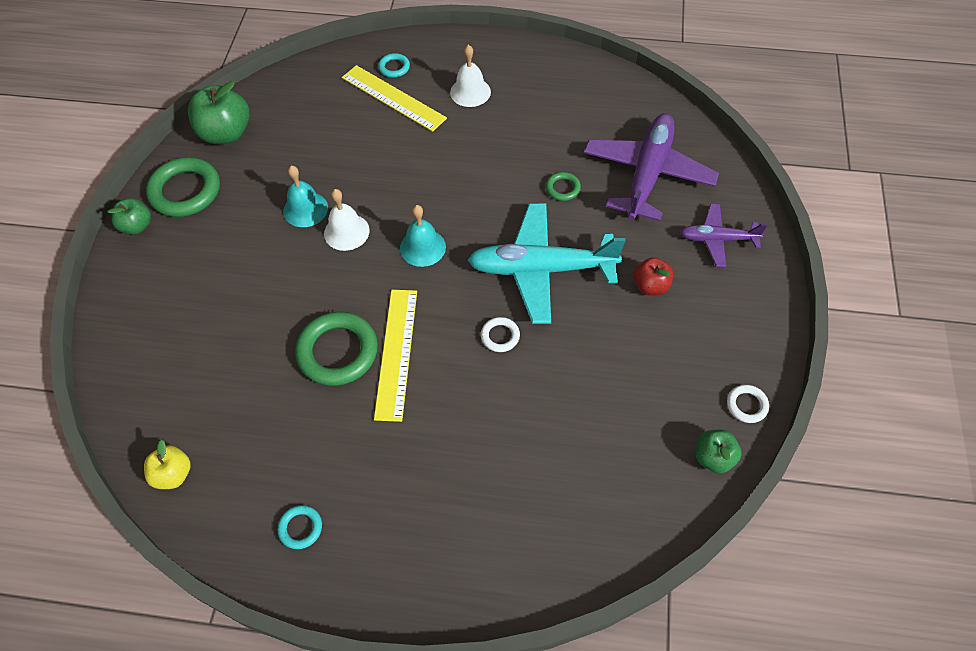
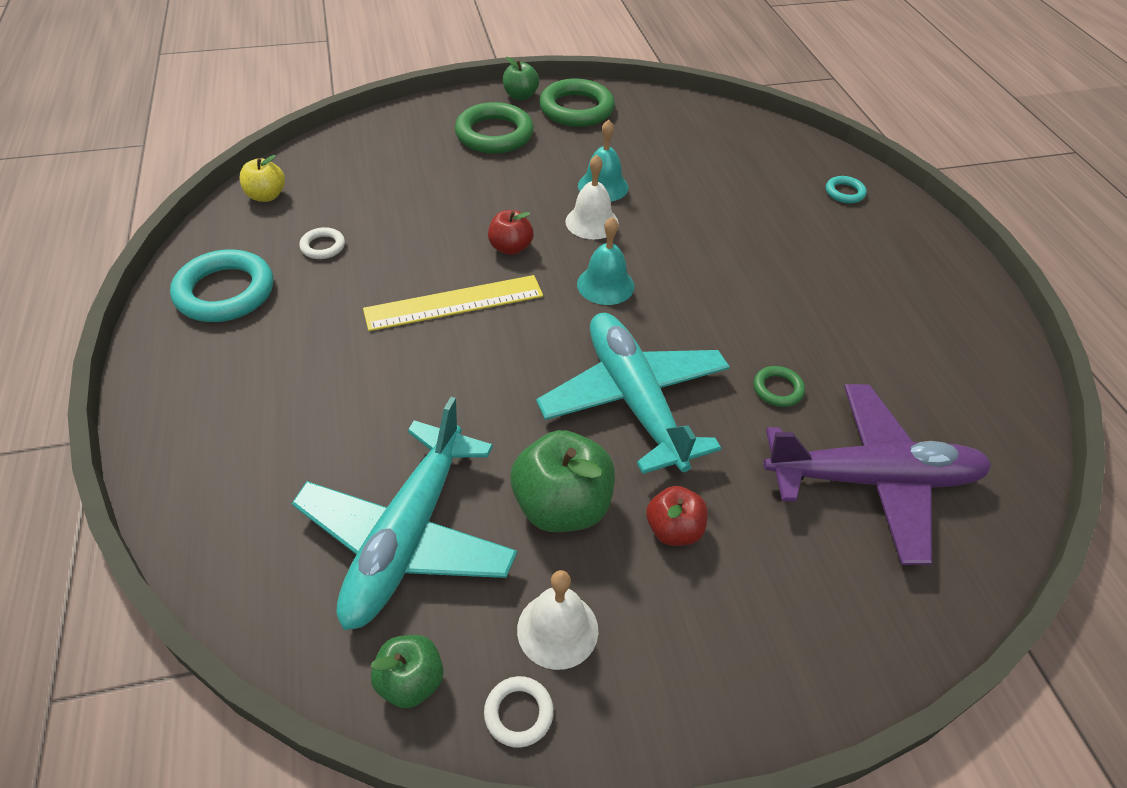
camera: 65 degrees right, 10 degrees down
(226, 133) = (661, 111): green apple -> green apple (562, 506)
(300, 528) = (225, 292): turquoise ring -> turquoise ring, size x2.07
(338, 352) = (437, 259): green ring -> green ring (494, 134)
(350, 296) = (510, 248): none -> red apple
(393, 98) = (800, 204): yellow ruler -> none
(470, 92) = (863, 262): white bell -> white bell (557, 629)
(500, 336) = (515, 385): white ring -> white ring (323, 246)
(609, 436) = (407, 537): none -> turquoise plane
(717, 239) = (811, 602): purple plane -> none

